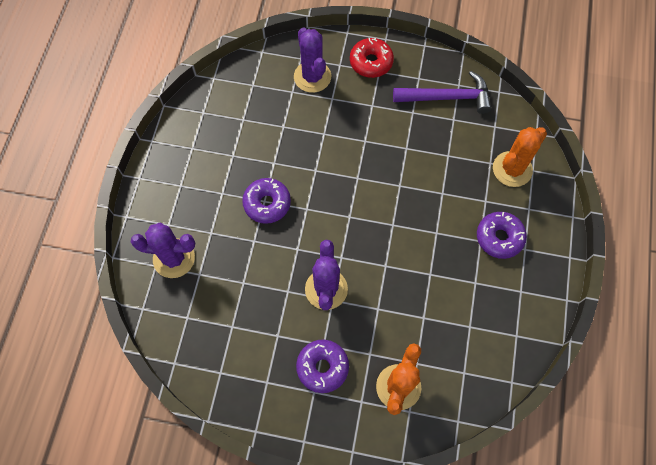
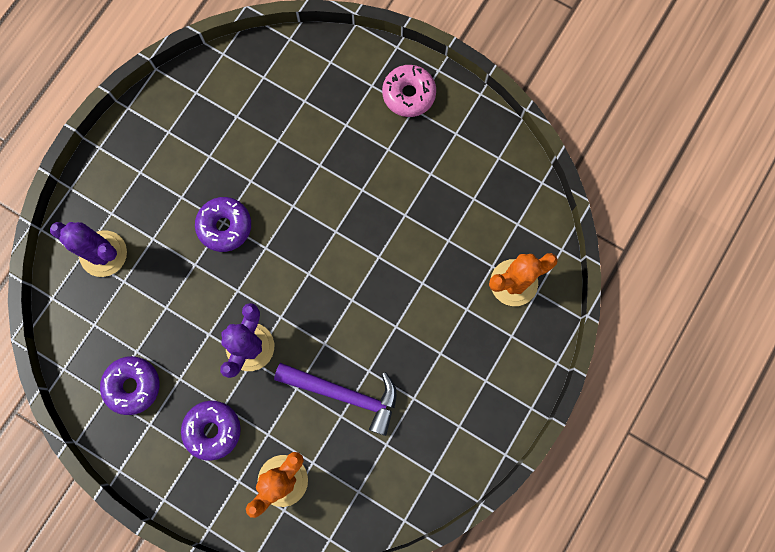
camera: 20 degrees right, 10 degrees up
(312, 77) = (334, 90): purple cactus -> none
(371, 62) = (409, 94): red donut -> pink donut
(447, 97) = (478, 169): purple hammer -> purple hammer (344, 394)
(499, 237) = (462, 357): purple donut -> purple donut (133, 386)

